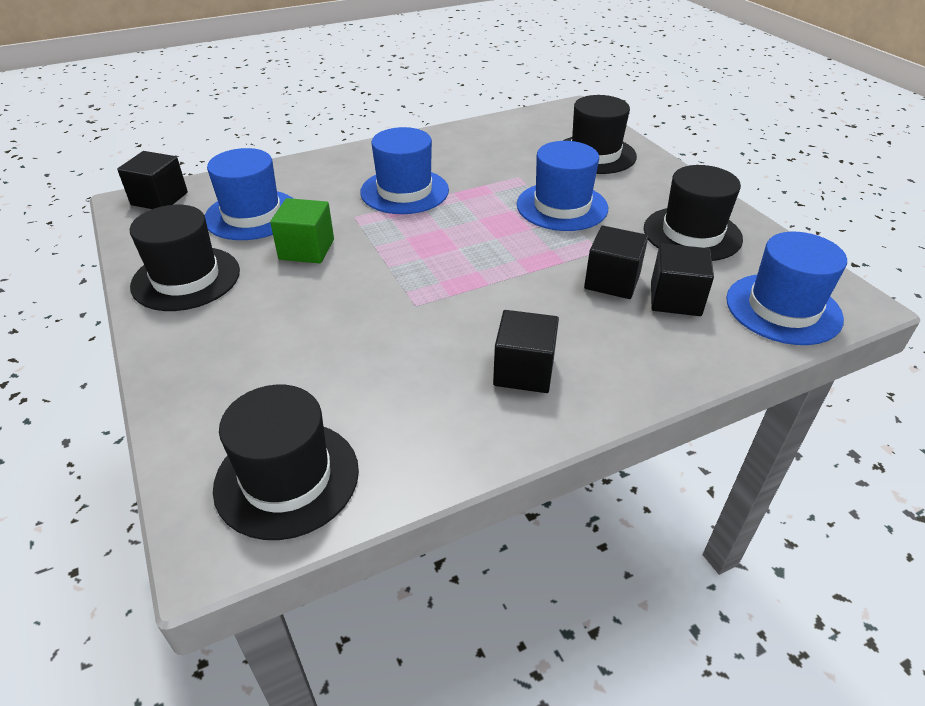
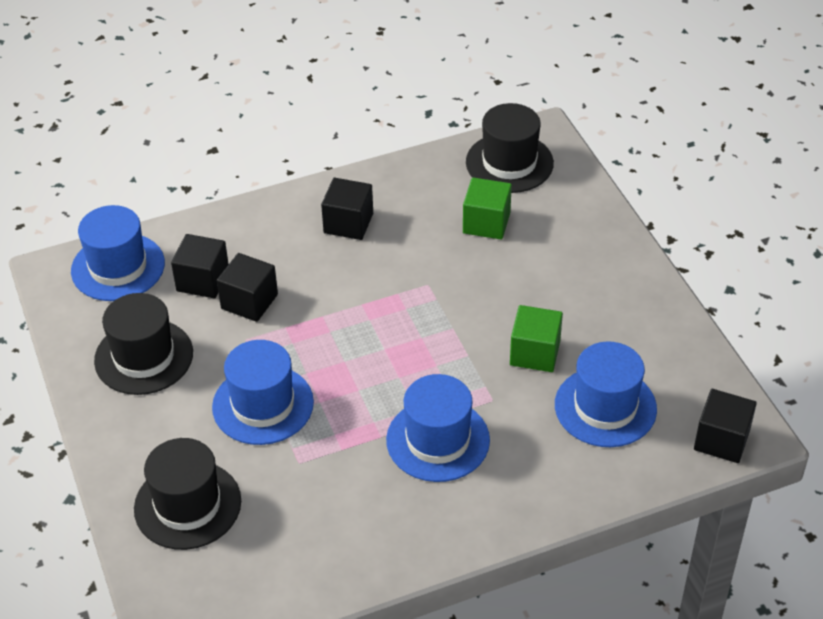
camera: 175 degrees left, 5 degrees up
(186, 278) = (639, 321): black hat -> none
(338, 379) = (486, 223): none -> green cube

